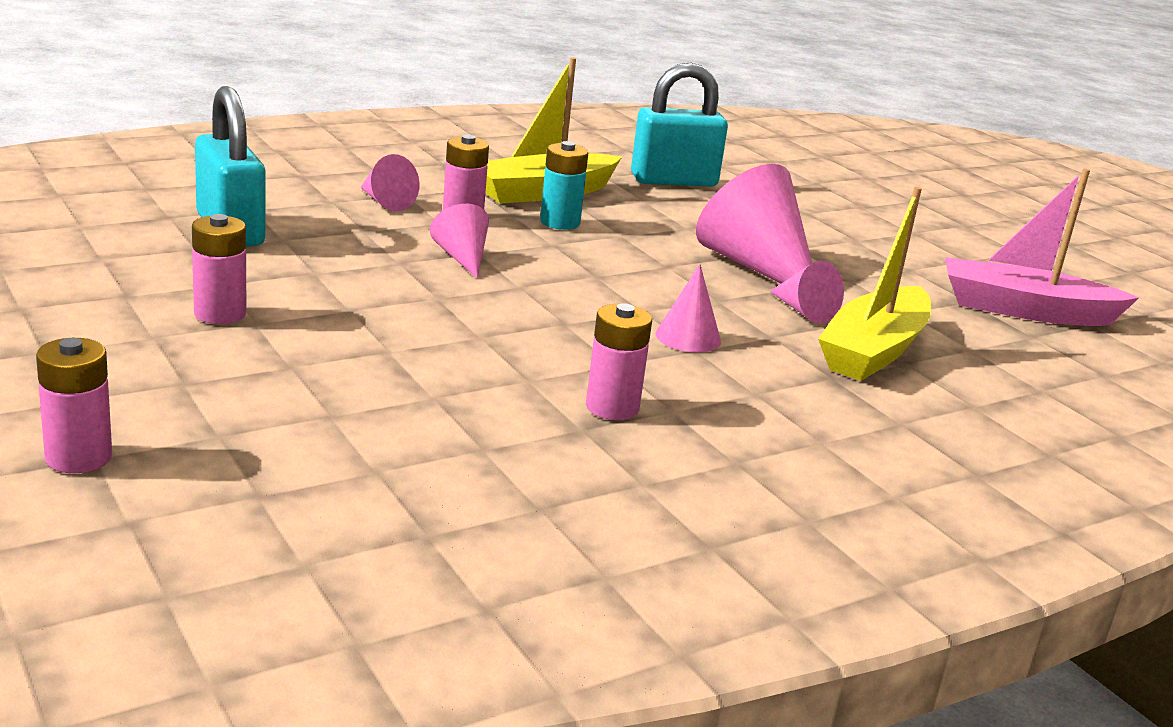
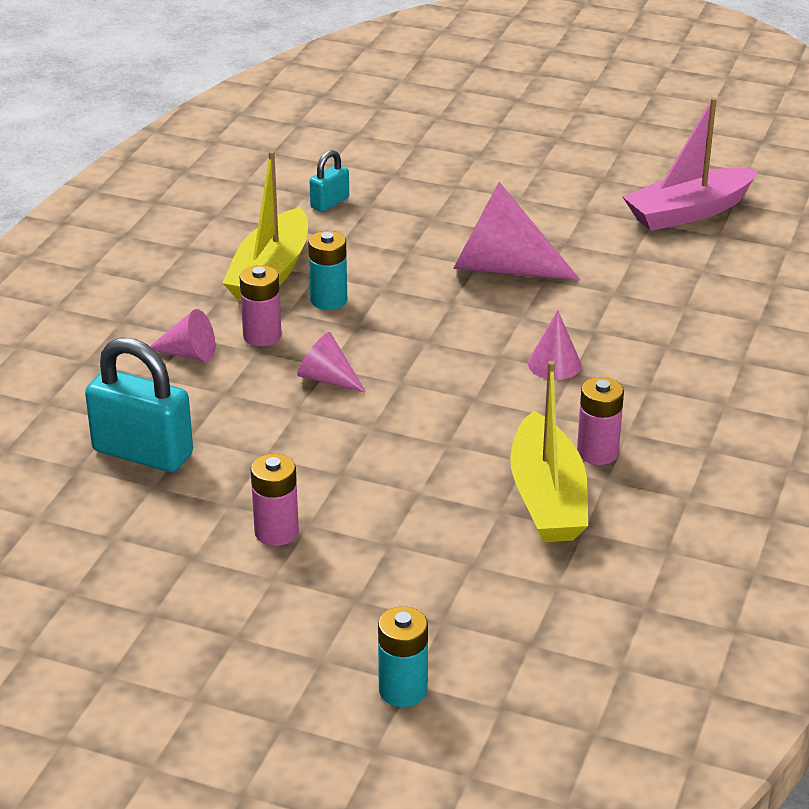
camera: 35 degrees left, 10 degrees up
(78, 457) = (403, 690): pink battery -> turquoise battery
(673, 181) = (330, 203): turquoise padlock -> turquoise padlock, size x0.52
(803, 311) = (581, 295): pink cone -> none
(873, 351) = (659, 307): yellow boat -> yellow boat (547, 498)

